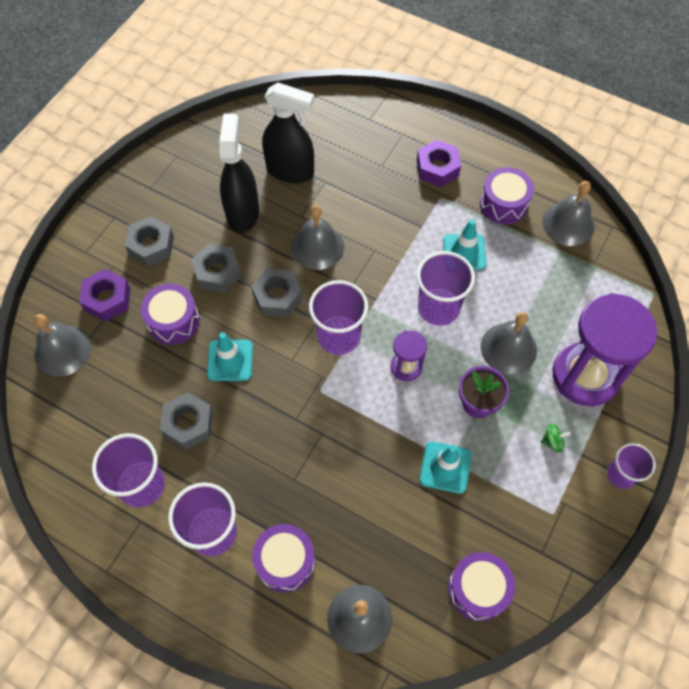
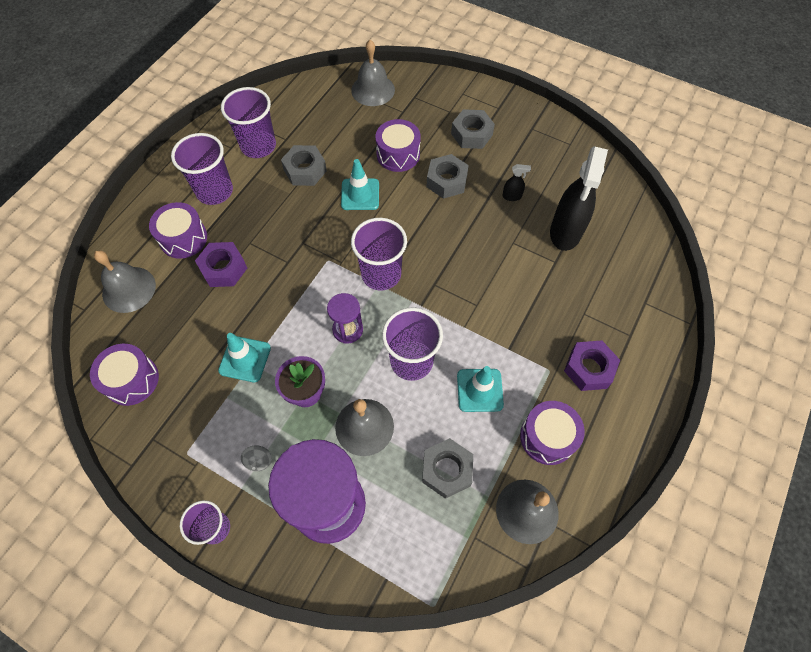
camera: 90 degrees right, 0 degrees up
(107, 299) = (418, 111): purple nut -> purple nut (223, 268)
(243, 213) = (512, 196): black spray bottle -> black spray bottle, size x0.41
(277, 297) = (422, 226): grey nut -> grey nut (446, 470)
(317, 247) = (478, 256): grey bell -> none
(552, 441) = (259, 461): green spinning top -> grey spinning top

